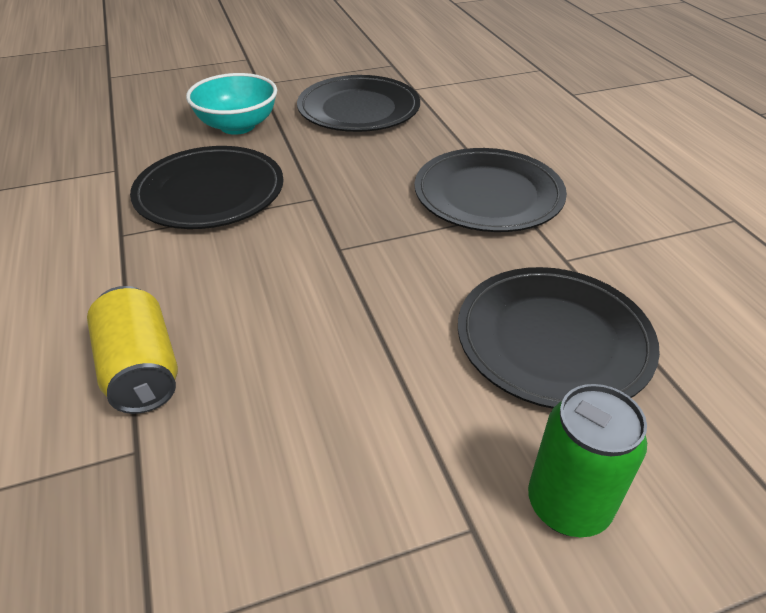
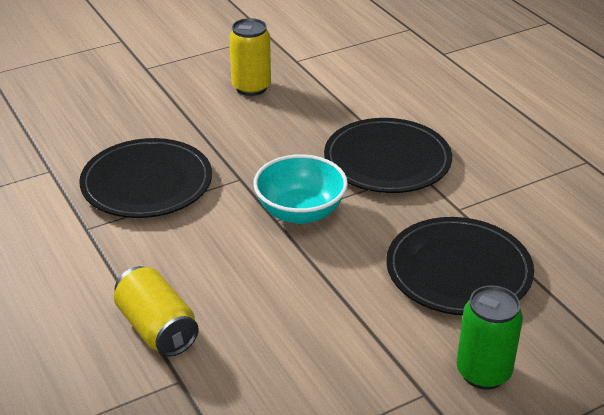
camera: 10 degrees left, 5 degrees down
(237, 126) = (144, 116): turquoise bowl -> turquoise bowl (300, 212)
(359, 109) = (251, 87): black plate -> yellow can

